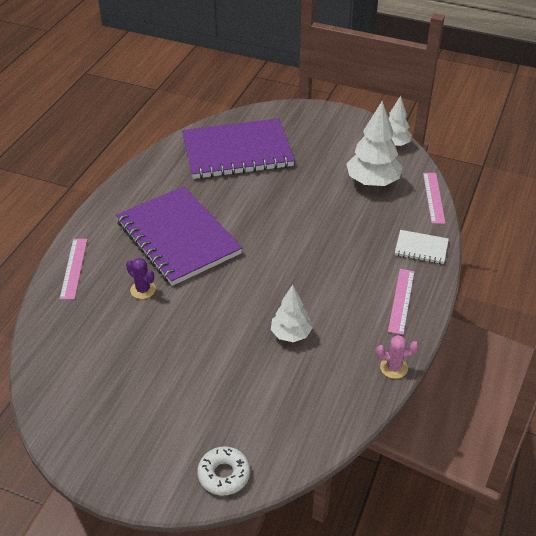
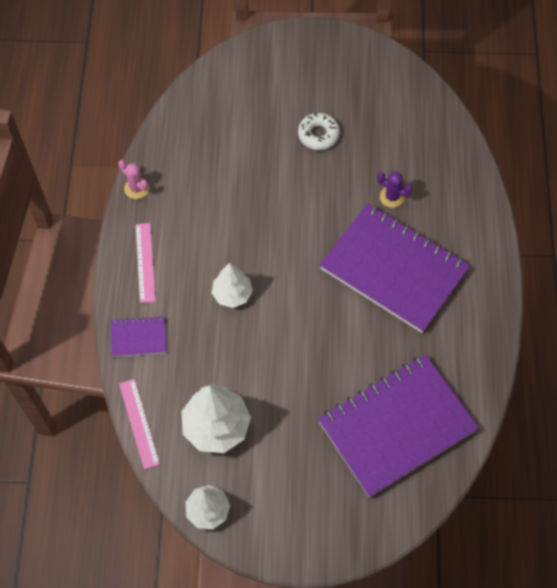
camera: 160 degrees right, 20 degrees up
(73, 268) = (471, 199): pink ruler -> none
(224, 474) = (241, 63): white donut -> white donut (318, 135)
(291, 334) = (236, 193): white tree -> white tree (232, 294)
(393, 368) = (136, 188): pink cactus -> pink cactus turned 60 degrees clockwise
(421, 248) = (139, 337): white notebook -> purple notebook

